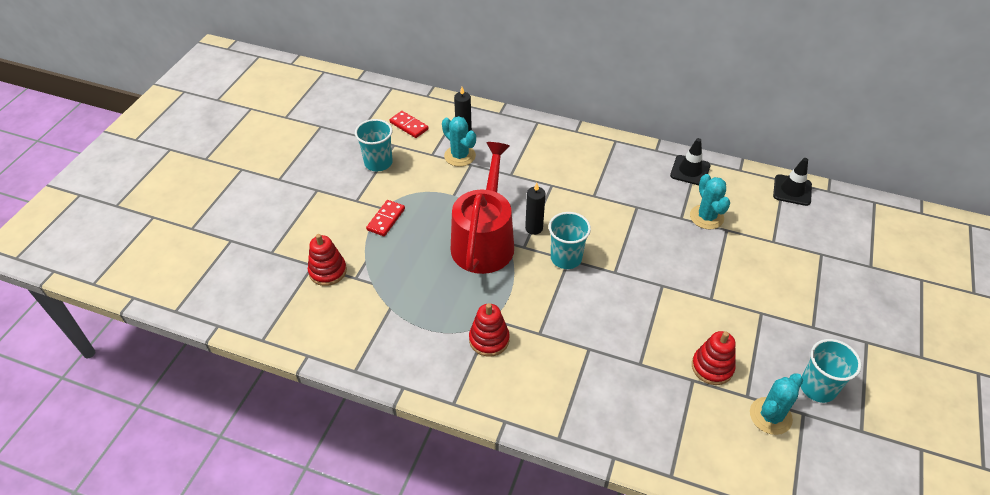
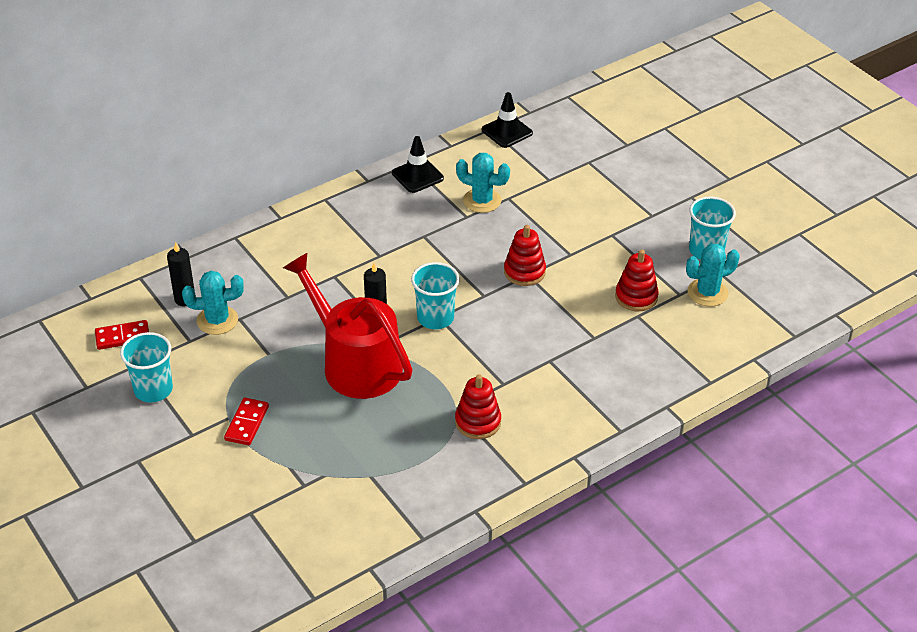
camera: 55 degrees left, 5 degrees down
(328, 271) = (272, 504): red stacking toy -> red stacking toy (524, 272)
(386, 219) = (246, 423): red domino -> red domino turned 45 degrees clockwise
(770, 416) = (707, 293): turquoise cactus -> turquoise cactus turned 75 degrees clockwise

